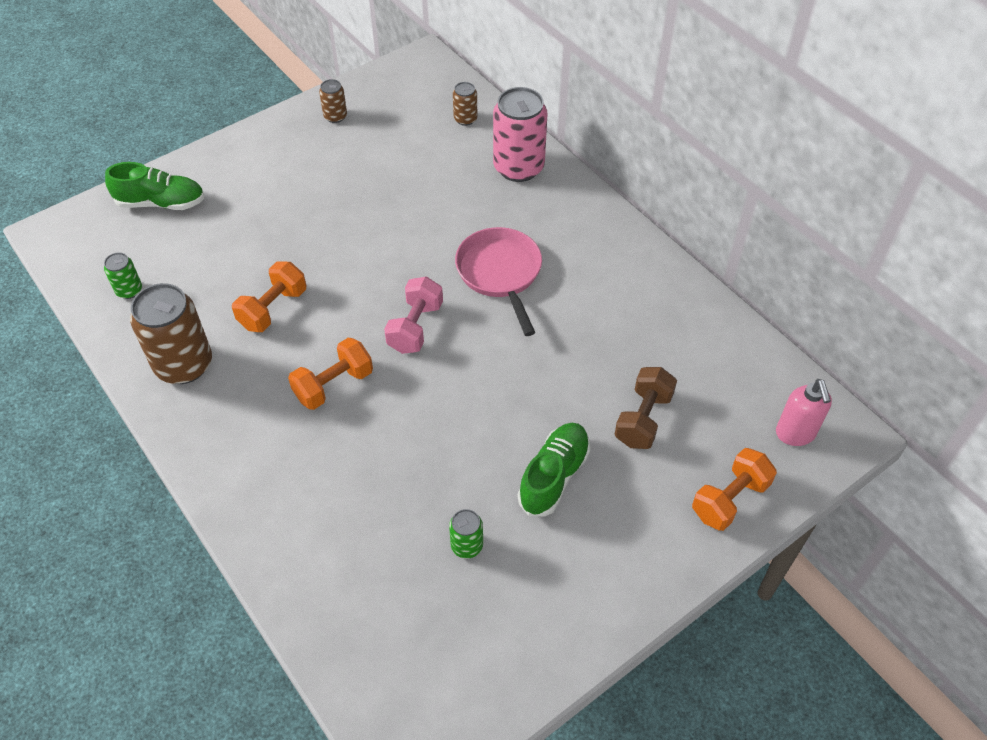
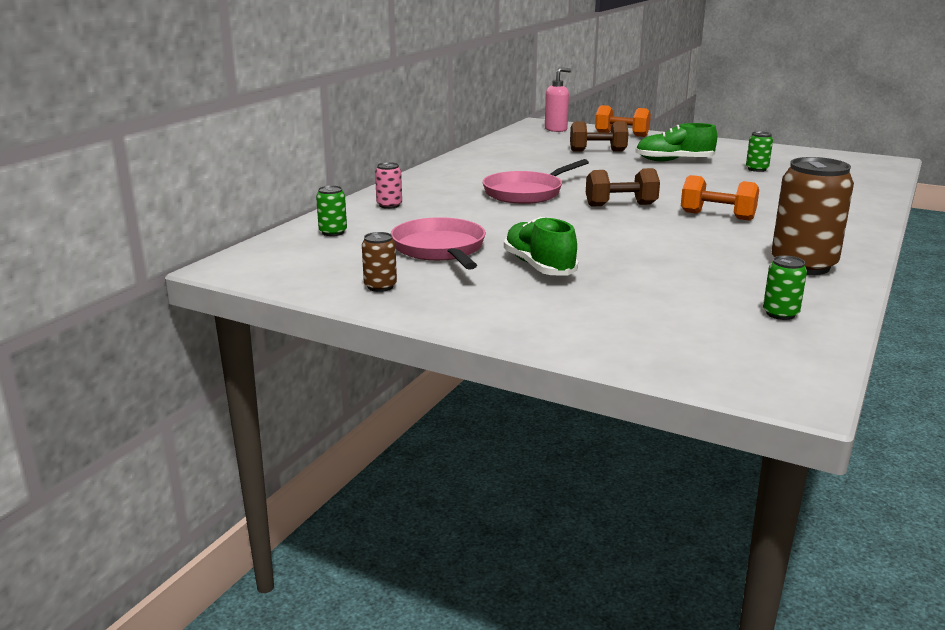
camera: 115 degrees left, 30 degrees down
(161, 203) = (642, 339): green shoe -> green shoe (539, 266)
(273, 309) = (686, 250): orange dumbbell -> none
(384, 165) = (440, 249): none -> pink pan
(415, 327) = (620, 205): pink dumbbell -> brown dumbbell
(465, 119) = (333, 232): brown can -> green can
(518, 167) = (389, 205): pink can -> pink can, size x0.48

